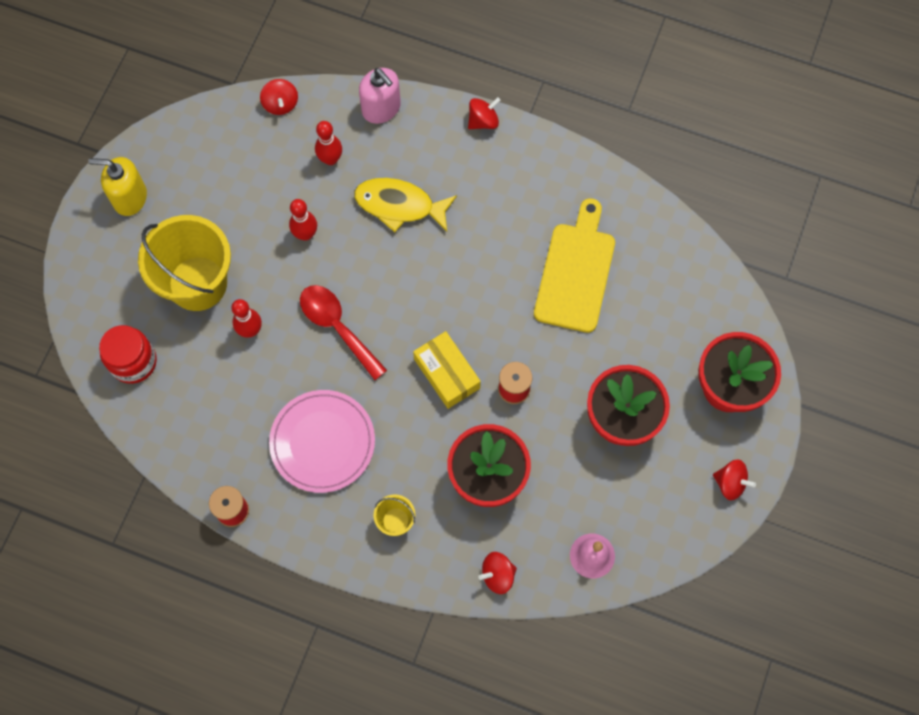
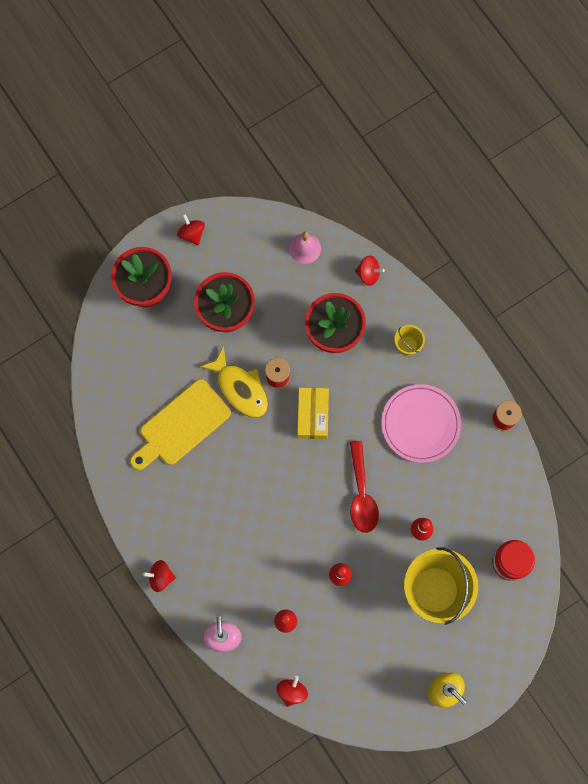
camera: 145 degrees left, 5 degrees up
(399, 205) = (262, 553): yellow fish -> yellow fish (240, 388)

